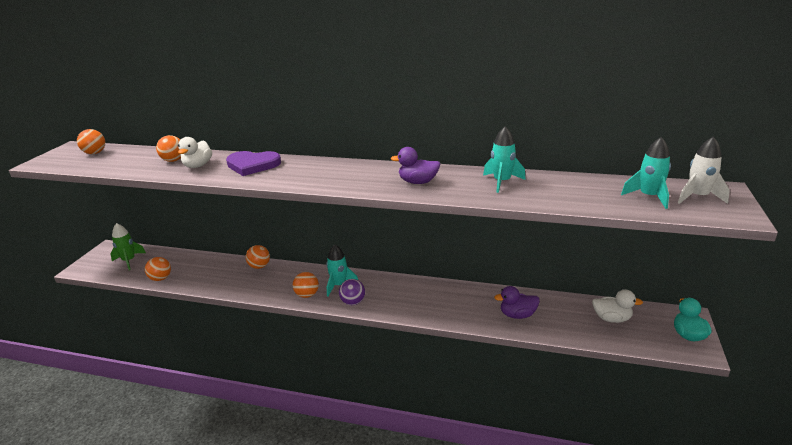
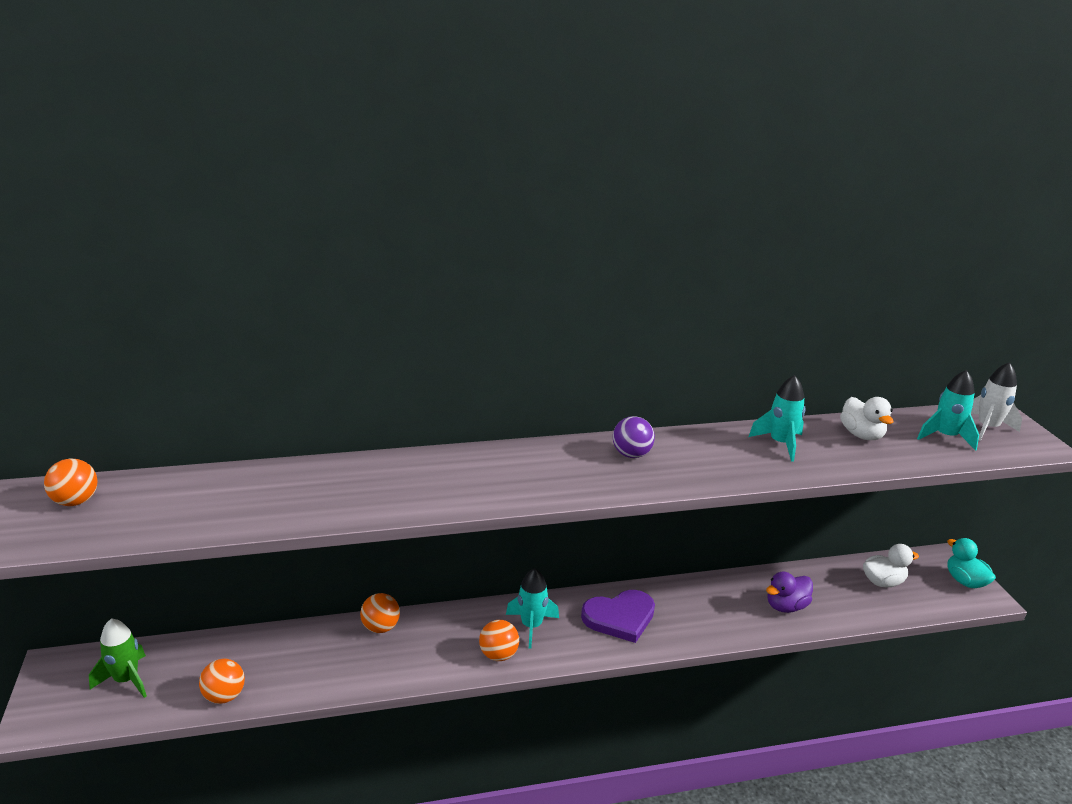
camera: 30 degrees left, 0 degrees up
(173, 160) = (261, 490): orange ball -> none
(198, 166) = (320, 493): white duck -> white duck (861, 435)
(252, 165) = (413, 475): purple heart -> purple heart (620, 617)
(353, 302) = (574, 647): purple ball -> purple ball (631, 454)
(418, 182) = (683, 462): purple duck -> none

